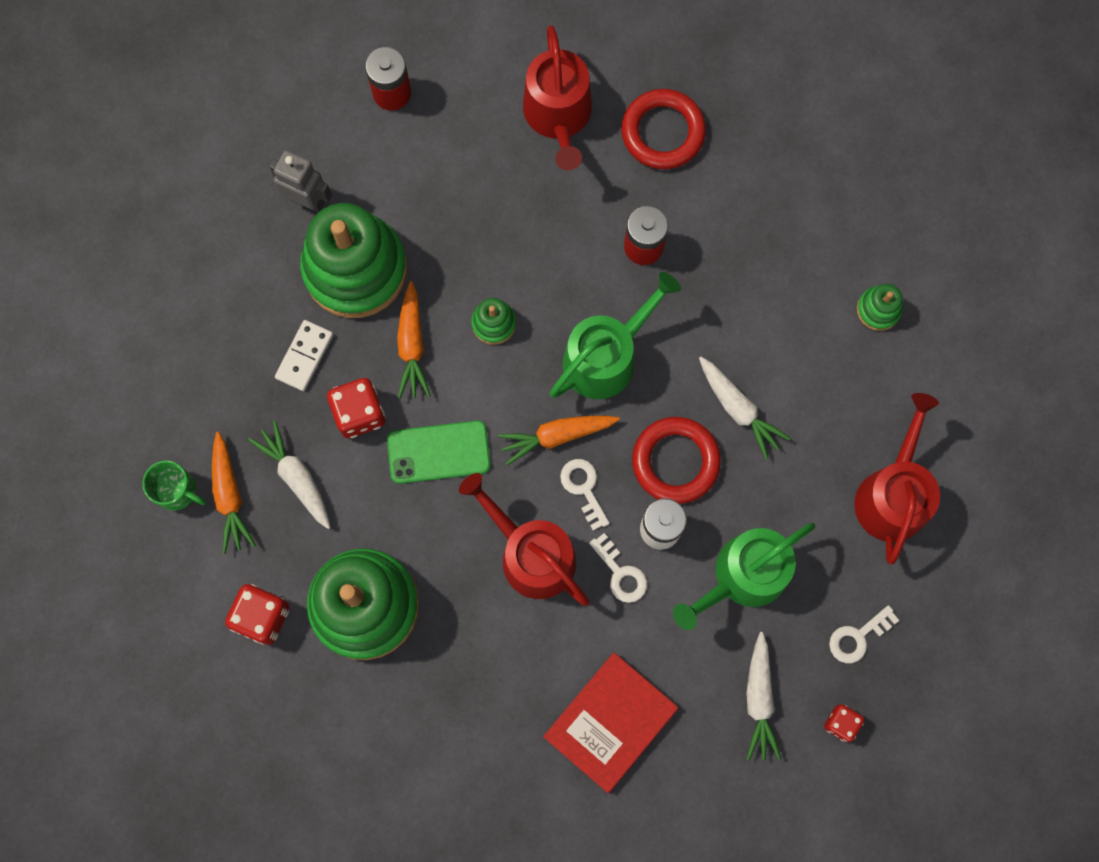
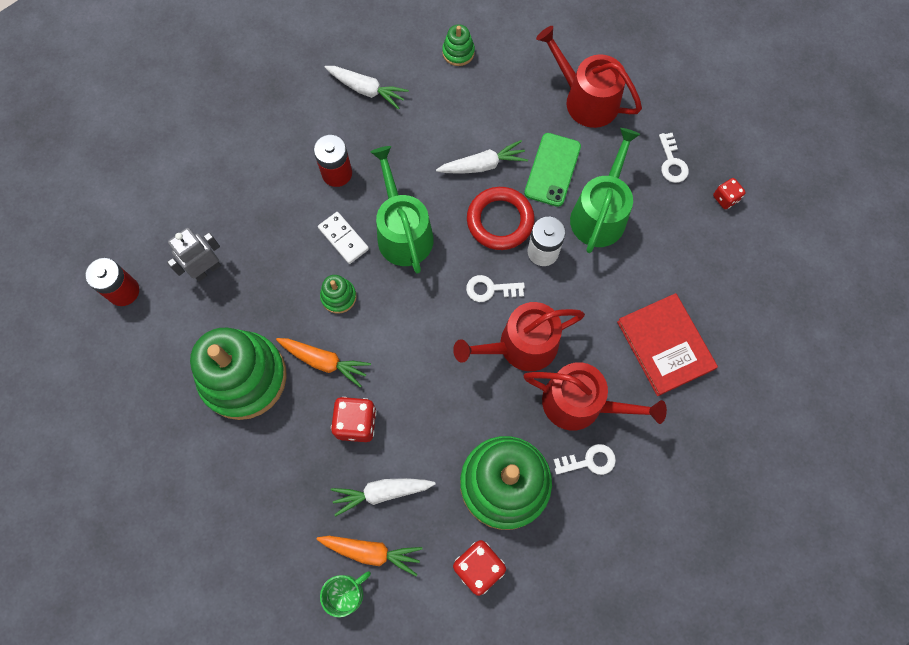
camera: 65 degrees left, 5 degrees down
(304, 356) = (291, 445): white domino -> white domino (343, 238)
(307, 200) = (170, 389): grey robot -> grey robot (207, 269)
(438, 452) = (415, 378): green phone -> green phone (552, 170)
(556, 436) = (443, 290): orange carrot -> none
(558, 116) = (210, 186): red watering can -> red watering can (580, 403)
(621, 573) = (562, 291): white key -> white key (589, 461)
(663, 132) = (262, 125): red ring -> none
(743, 576) = (600, 214): green watering can -> green watering can turned 150 degrees counterclockwise
(759, 699) = (688, 241): white carrot -> white carrot (366, 90)

